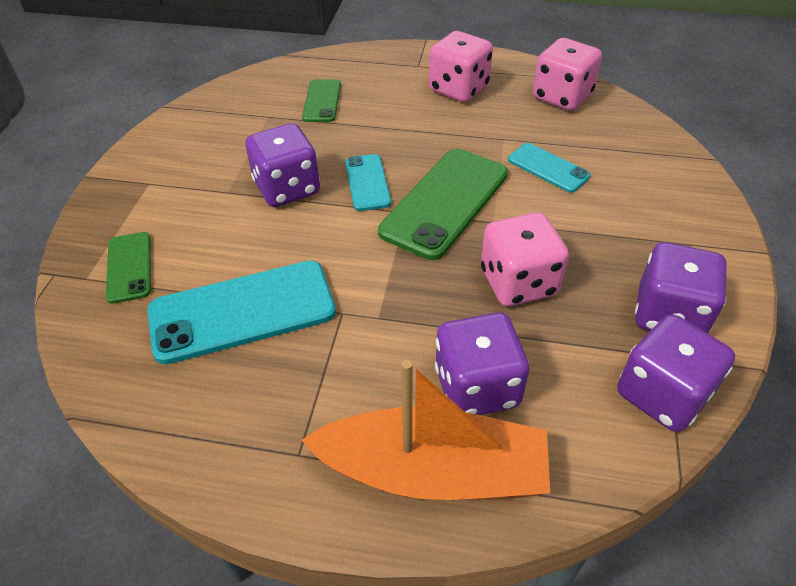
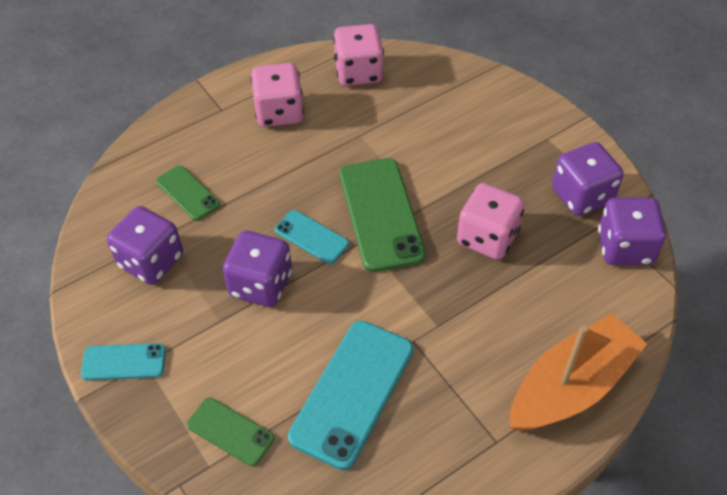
camera: 45 degrees left, 5 degrees up
(476, 387) = (538, 321): purple dice -> purple dice (151, 261)
(548, 168) = (413, 139): turquoise phone -> turquoise phone (124, 362)

